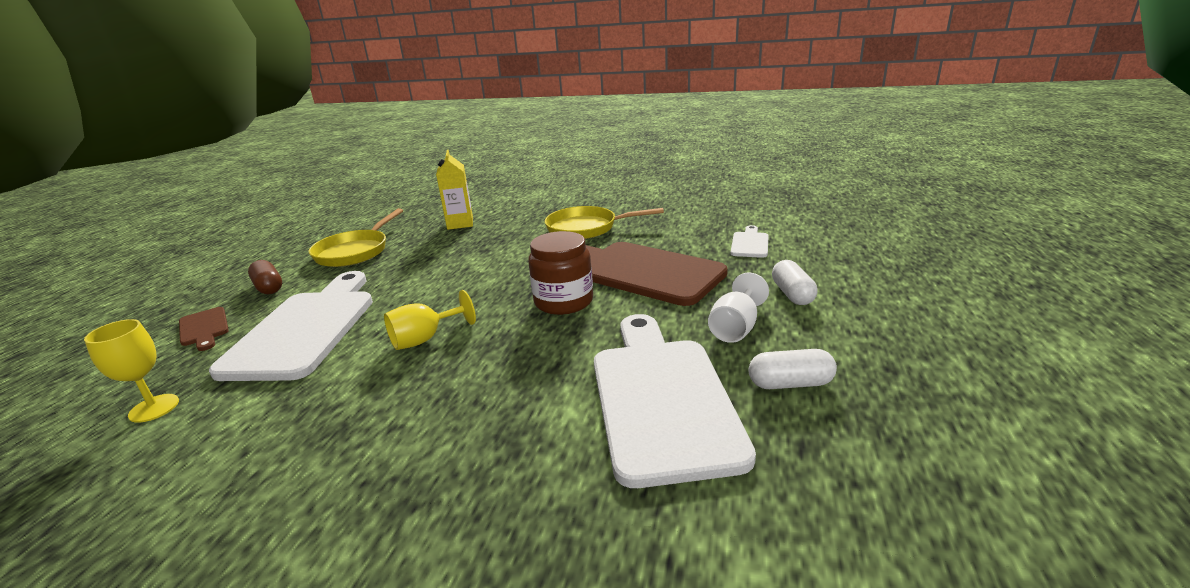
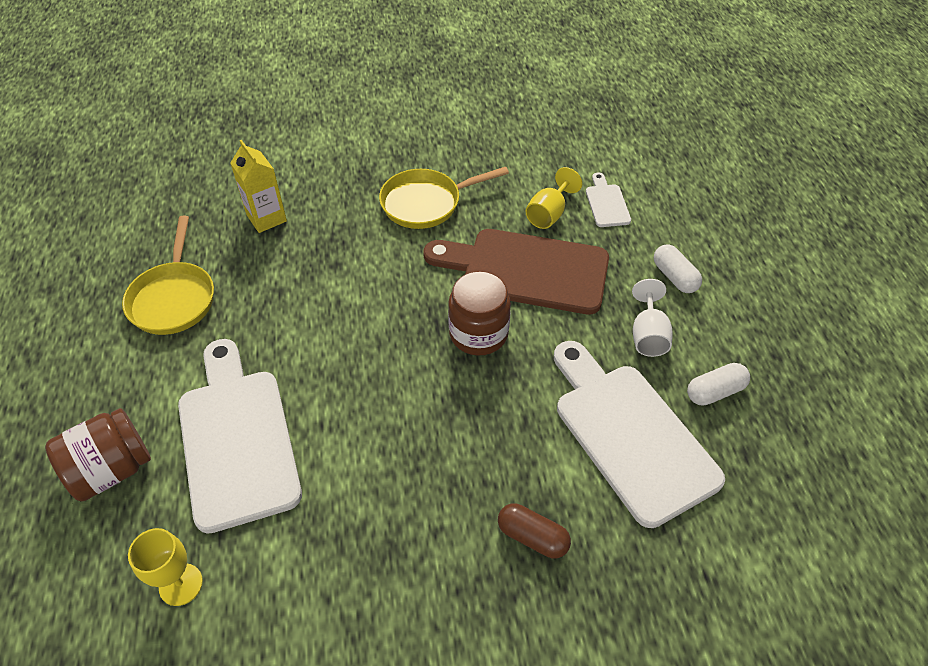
camera: 25 degrees left, 25 degrees up
(204, 328) = (111, 469): brown cutting board -> brown jar
(269, 287) = (122, 386): brown capsule -> brown capsule (532, 537)
(425, 339) = (379, 420): yellow goblet -> yellow goblet (549, 214)

